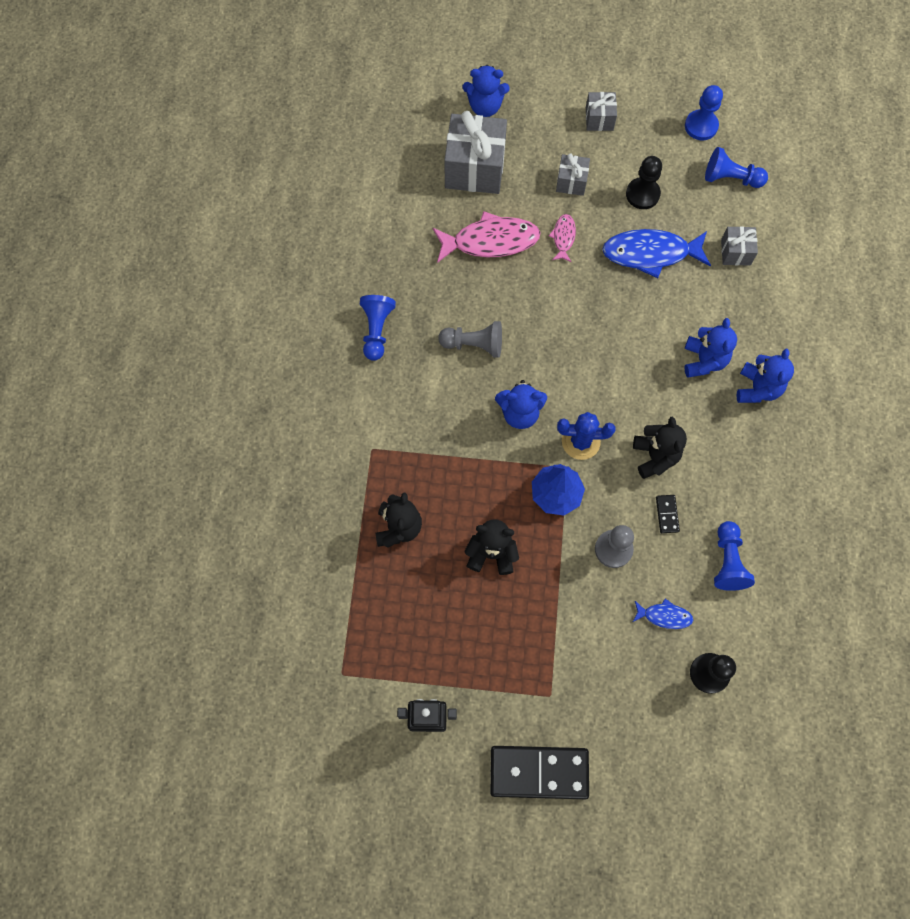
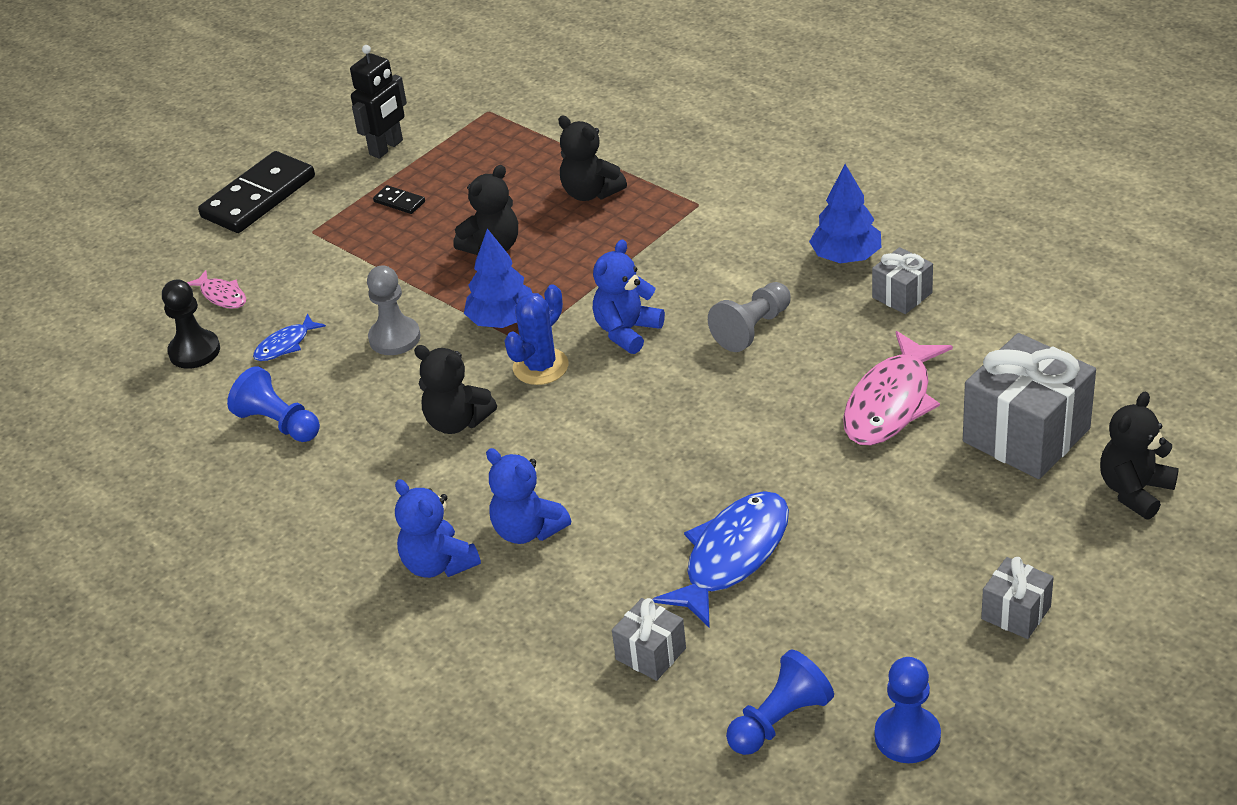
camera: 130 degrees right, 30 degrees down
(376, 331) = (846, 257): blue pawn -> blue tree
(485, 106) = (1134, 491): blue teddy bear -> black teddy bear
(563, 237) = (836, 476): pink fish -> pink fish (222, 296)
(571, 182) = (922, 526): grey gift -> grey gift (902, 295)
(642, 194) = (837, 597): black pawn -> none
(667, 514) = (382, 399): black domino -> black domino (399, 202)

